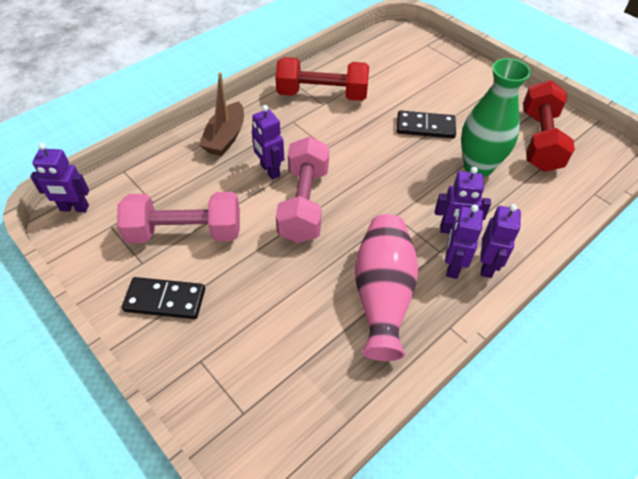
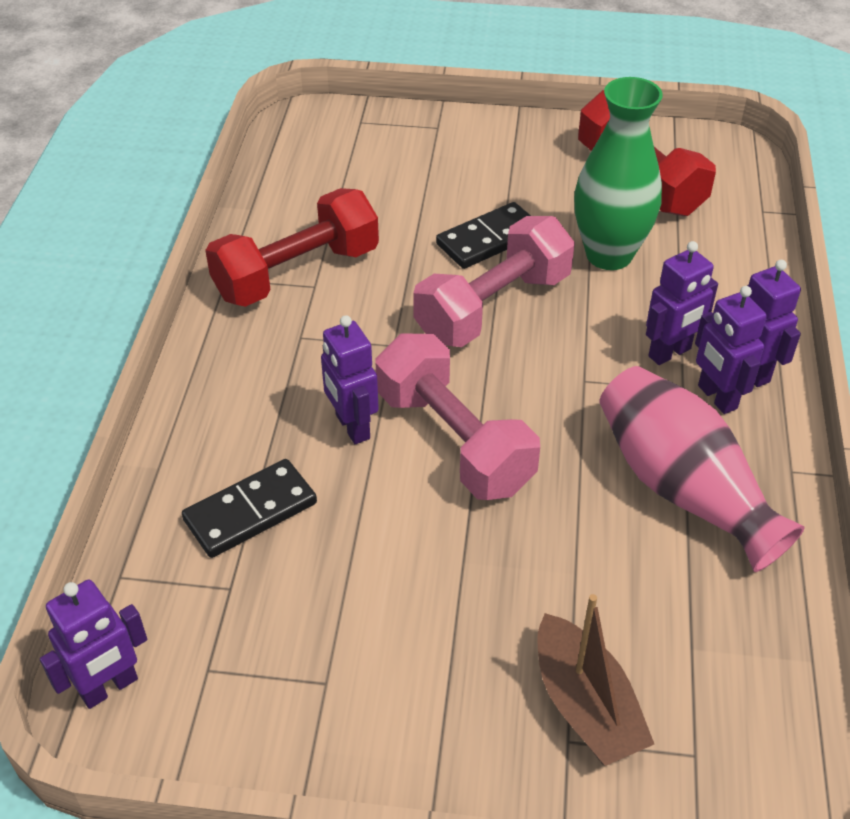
camera: 40 degrees left, 5 degrees down
(165, 300) = (425, 705): black domino -> black domino (250, 512)
(185, 232) = (336, 595): pink dumbbell -> pink dumbbell (493, 307)
(225, 137) = (226, 421): brown boat -> brown boat (585, 705)
(269, 170) = (352, 427): purple robot -> purple robot turned 45 degrees clockwise

